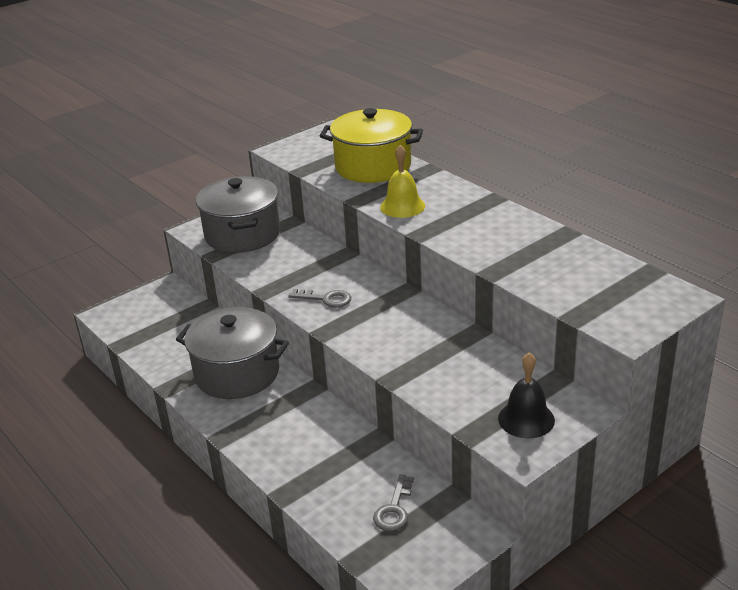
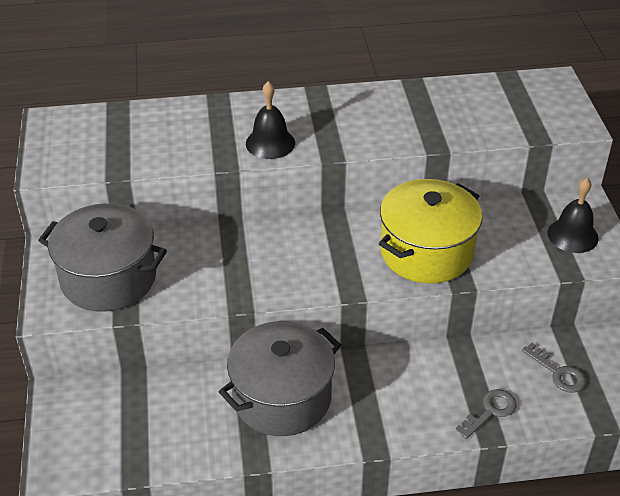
camera: 60 degrees left, 10 degrees up
(326, 299) = (297, 270): grey key -> grey key (490, 411)
(373, 166) = (170, 127): yellow pot -> yellow pot (426, 252)
(402, 206) = (270, 143): yellow bell -> black bell

